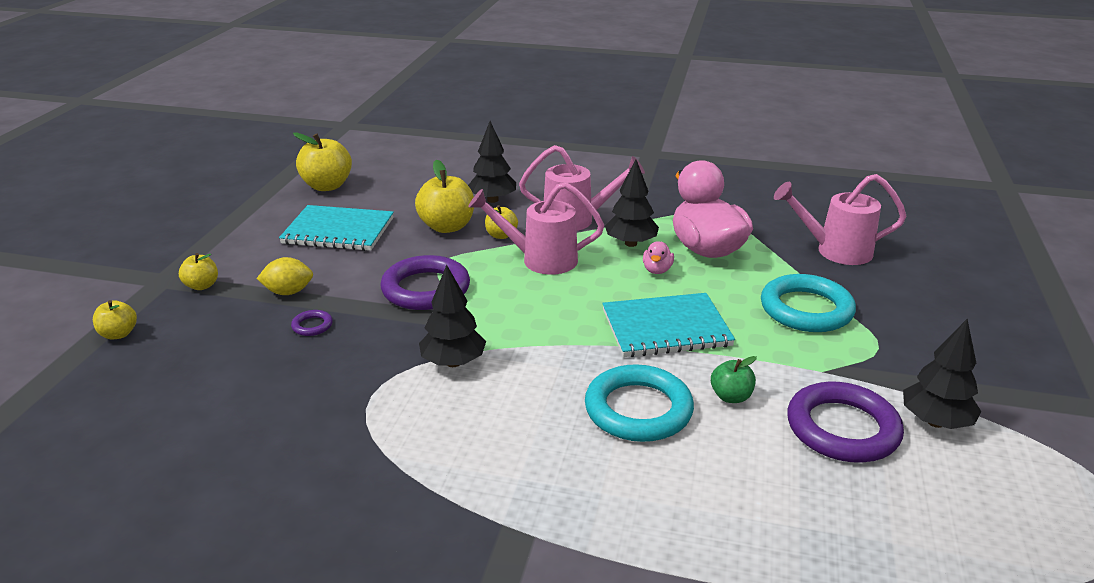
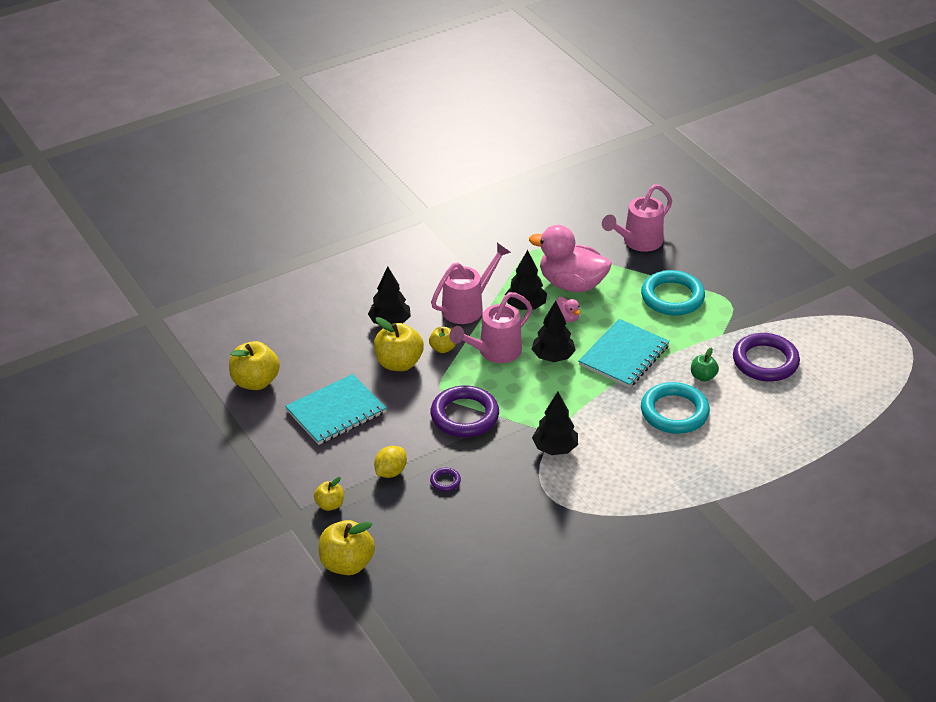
camera: 45 degrees left, 10 degrees up
(119, 334) = (347, 564): yellow apple -> yellow apple, size x1.80
(935, 422) = (795, 331): black tree -> black tree (553, 357)

